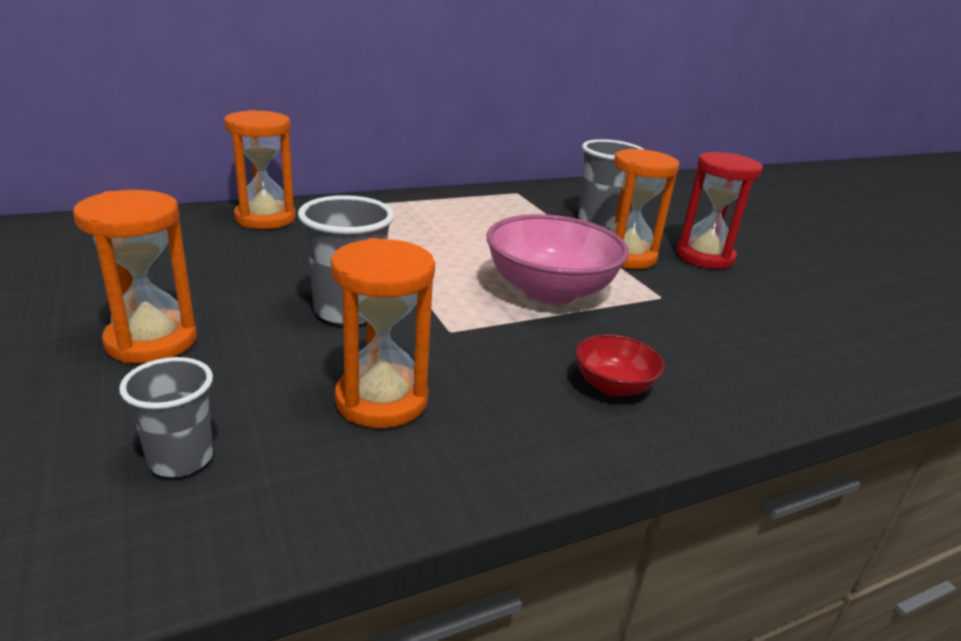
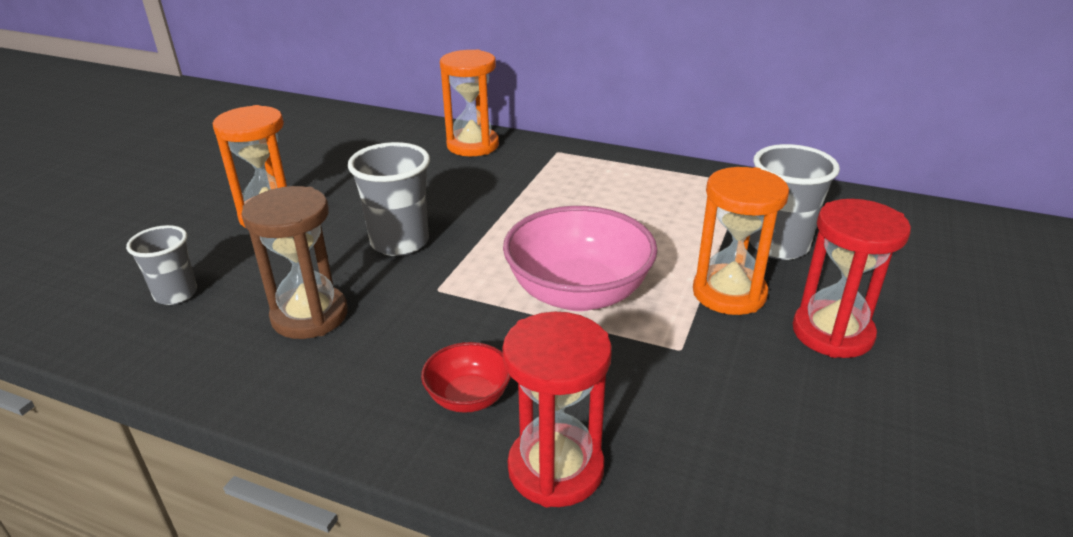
camera: 50 degrees right, 5 degrees up
(381, 400) = (310, 316): orange hourglass -> brown hourglass
(733, 394) = (555, 468): none -> red hourglass

